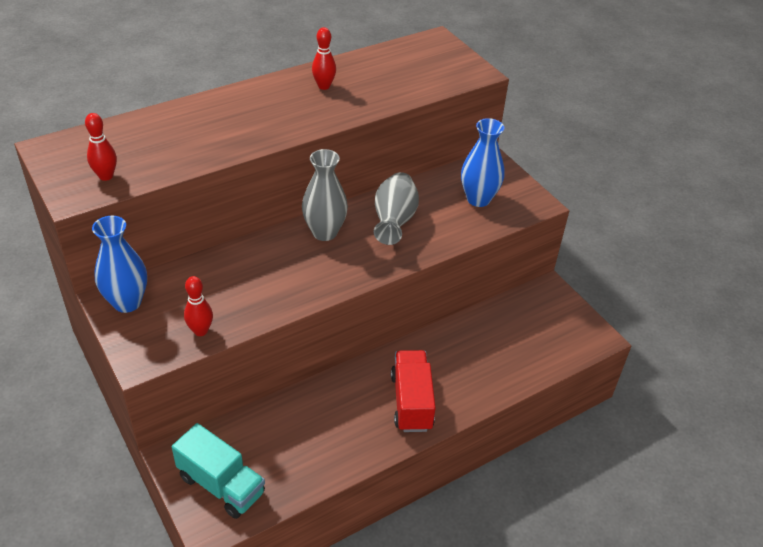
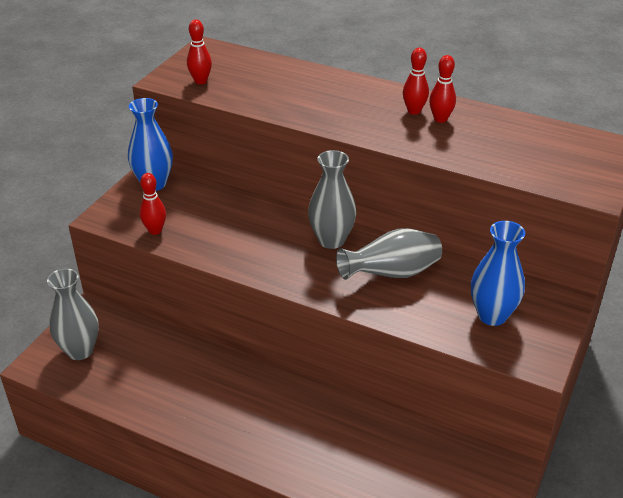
camera: 60 degrees right, 5 degrees down
(221, 485) = (80, 350): turquoise truck -> grey vase
(298, 92) = (414, 111): none -> red bowling pin
(411, 402) = (253, 426): red truck -> none

